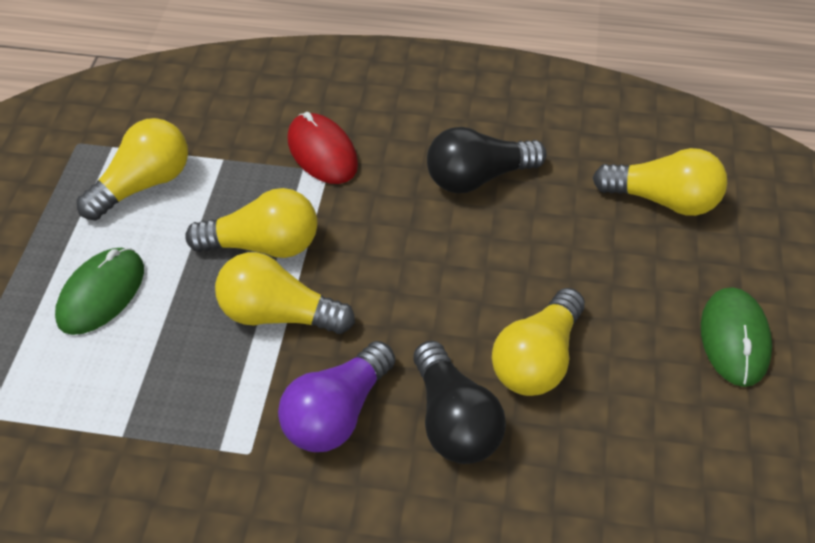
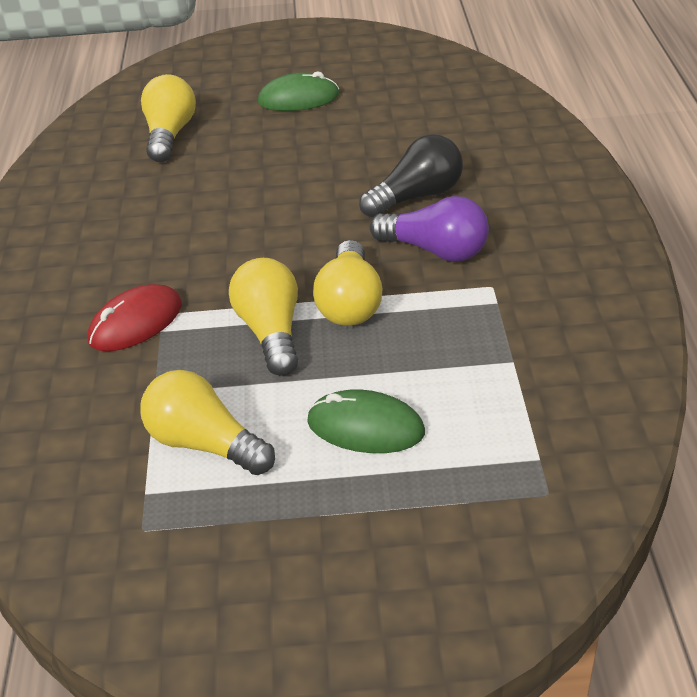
camera: 100 degrees left, 10 degrees down
(478, 177) = (158, 224): black light bulb -> none
(537, 360) = (347, 170): yellow light bulb -> none

